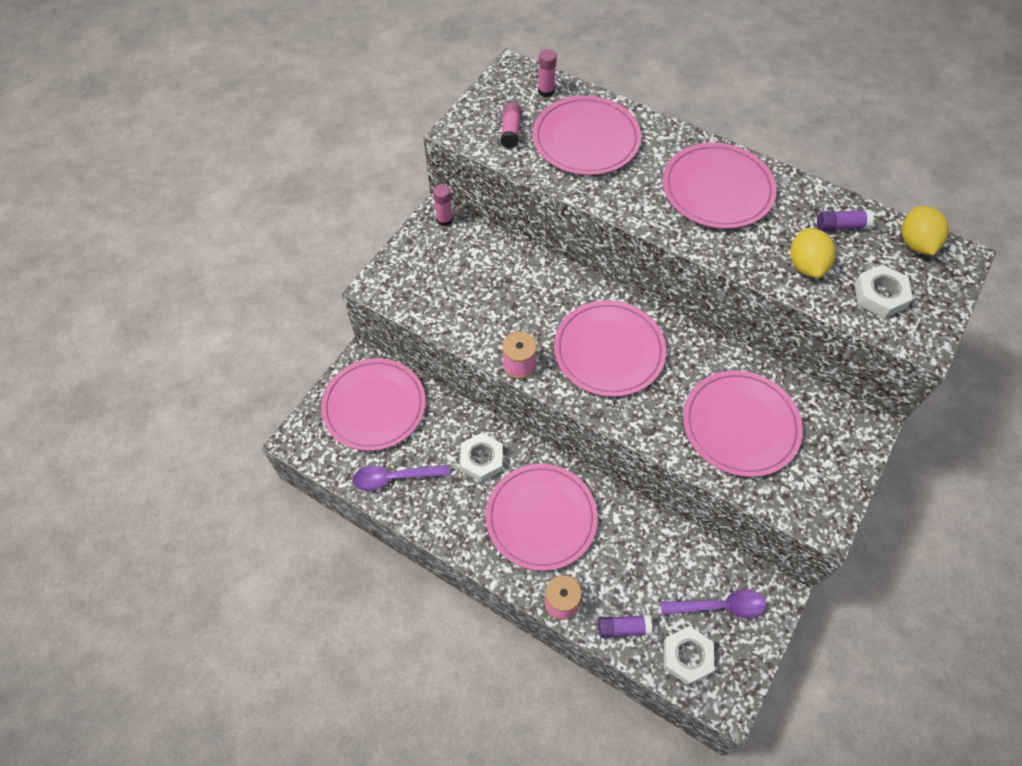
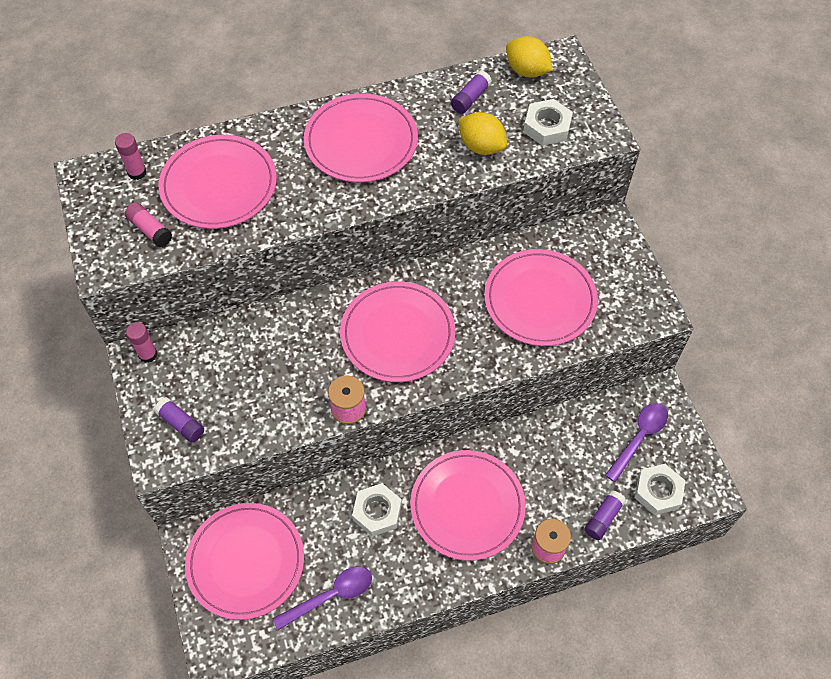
camera: 50 degrees left, 0 degrees up
(394, 478) = (330, 596): purple spoon -> purple spoon turned 150 degrees counterclockwise
(413, 277) = (181, 424): none -> purple glue stick

